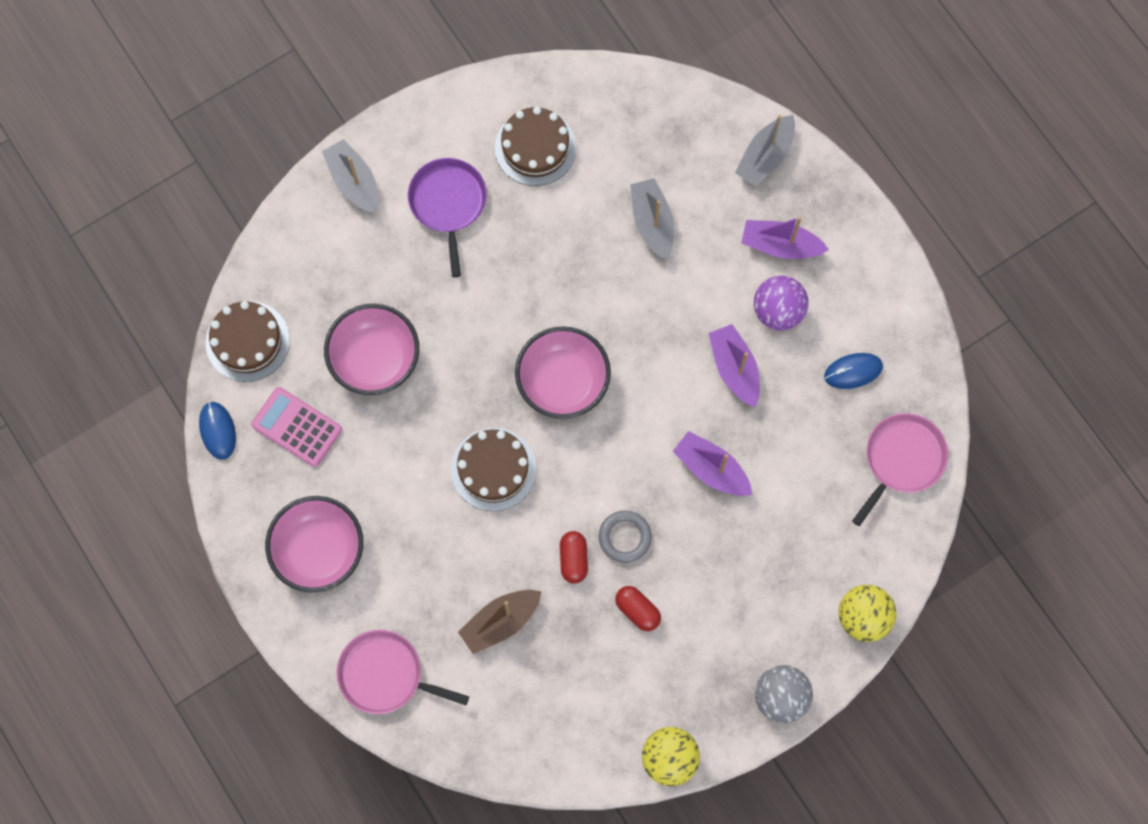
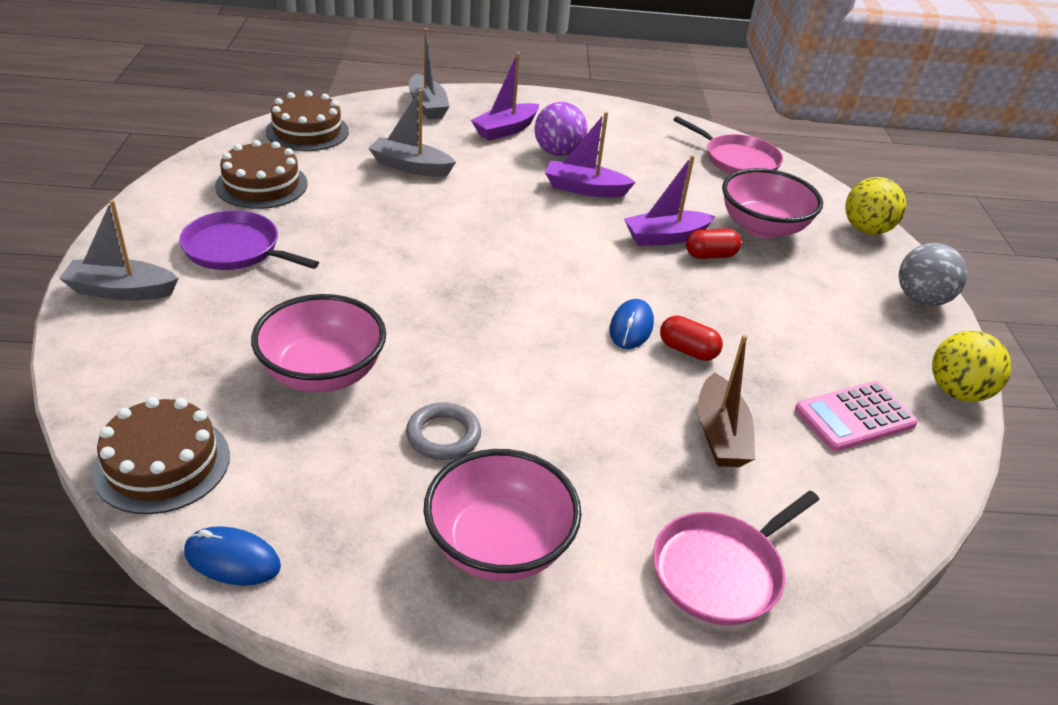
camera: 60 degrees left, 35 degrees down
(296, 427) = (320, 478): pink calculator -> pink calculator (855, 417)
(493, 469) = (539, 354): brown cake -> brown cake (307, 131)
(563, 382) = (496, 271): pink bowl -> pink bowl (762, 227)
(625, 537) = (690, 310): grey ring -> grey ring (443, 435)
(637, 610) = (775, 337): red capsule -> red capsule (710, 255)
(853, 371) = (644, 147): blue mouse -> blue mouse (631, 327)
(902, 459) = (738, 160): pink pan -> pink pan turned 150 degrees clockwise

